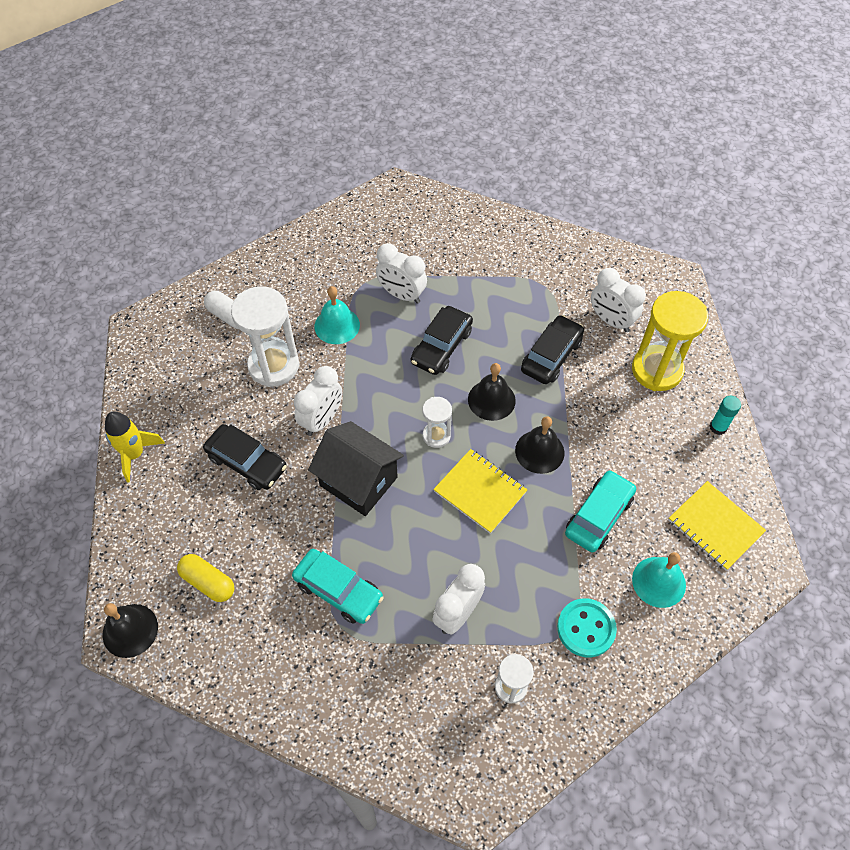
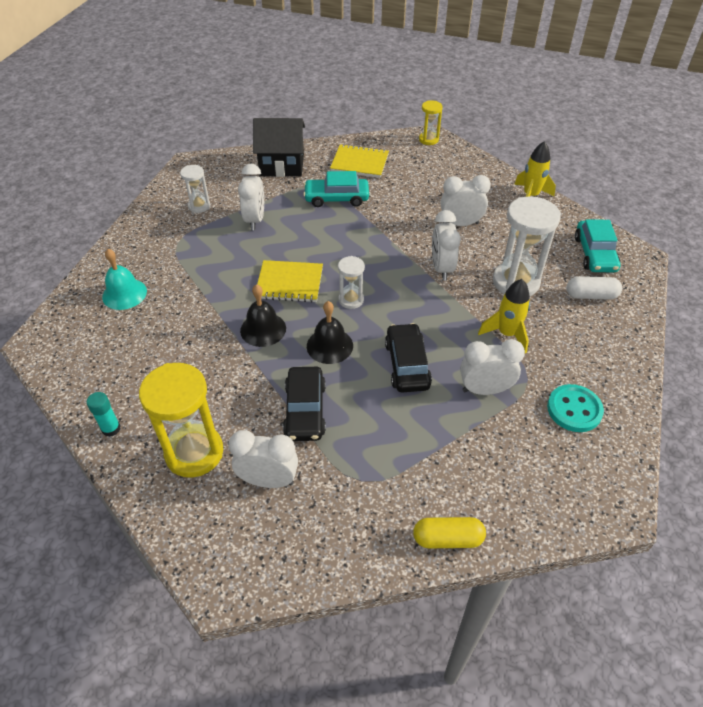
camera: 145 degrees right, 10 degrees down
(130, 630) = (428, 139): black bell -> yellow hourglass
(208, 582) = (413, 170): yellow capsule -> yellow capsule (447, 539)
(247, 462) = (460, 224): black car -> white clock
(337, 325) = (506, 334): turquoise bell -> yellow rocket
(358, 481) = (378, 249): black house -> black house (282, 165)
(586, 628) = (166, 249): turquoise button -> turquoise button (574, 409)
(599, 516) = (190, 311): turquoise car -> turquoise car (594, 254)
(715, 526) = (90, 348): yellow notebook -> yellow notebook (359, 163)

